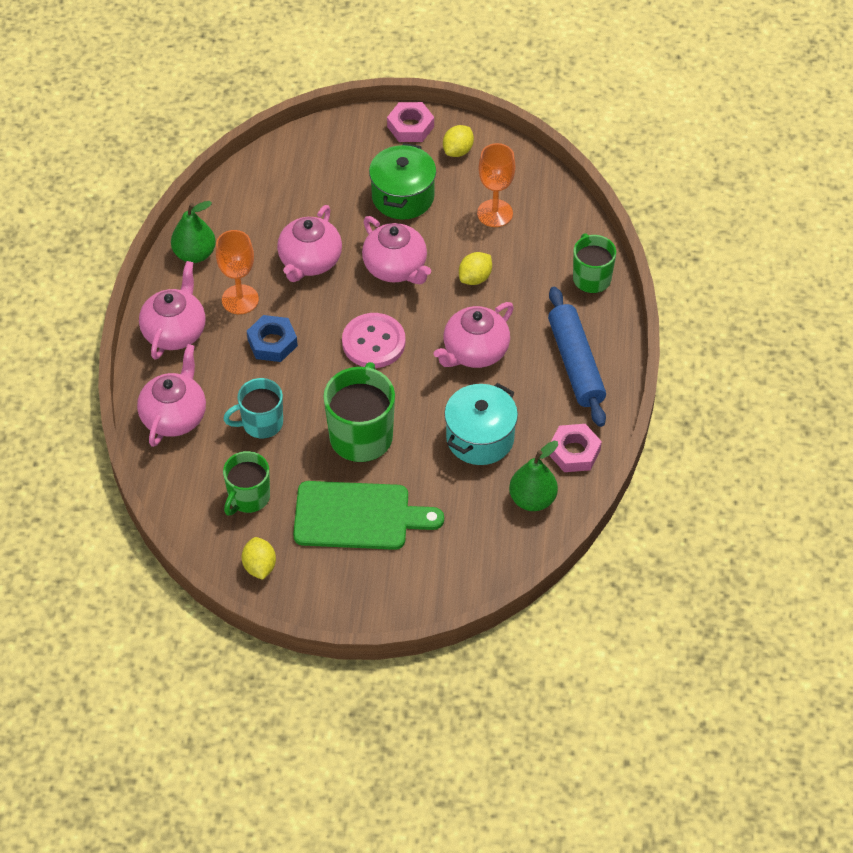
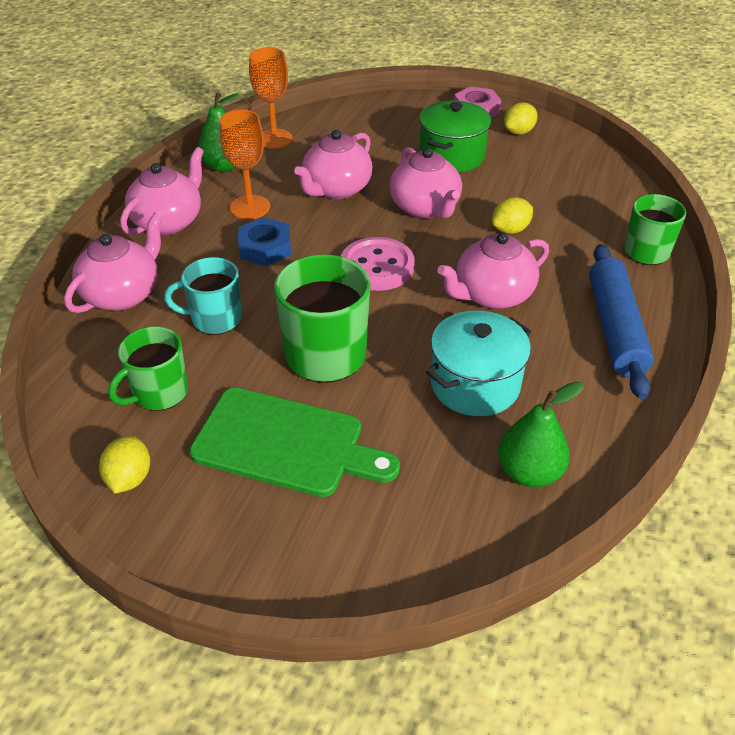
camera: 15 degrees right, 10 degrees down
(495, 213) = (545, 182): orange goblet -> orange goblet (274, 139)
(574, 452) = (598, 425): pink nut -> none

